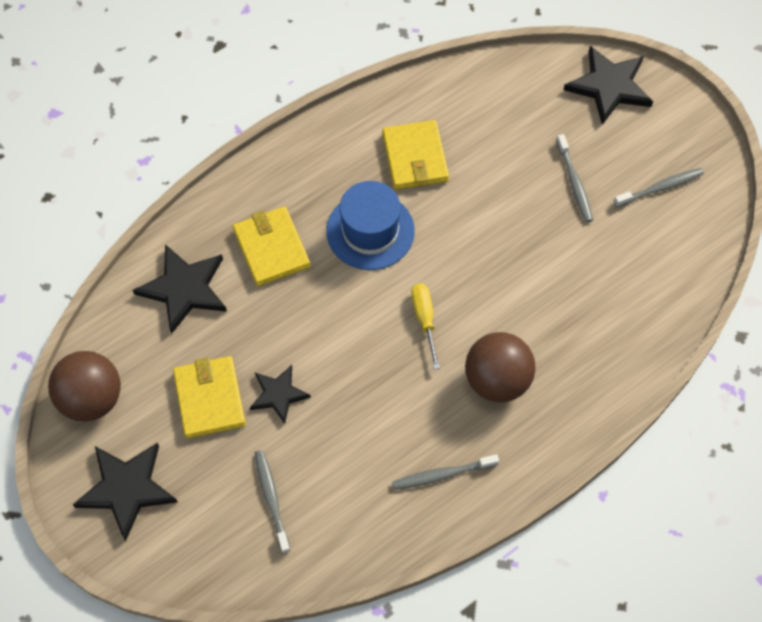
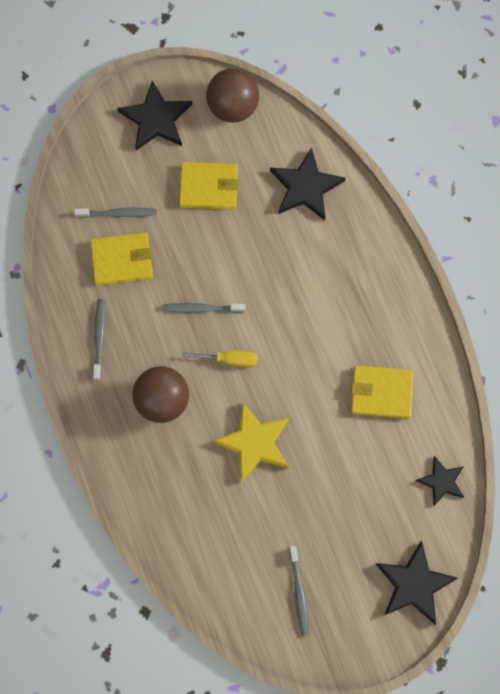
camera: 105 degrees right, 10 degrees up
(271, 248) = (324, 258): yellow wallet -> yellow wallet (122, 260)
(278, 394) = (198, 236): black star -> black star (441, 481)
(370, 231) = (320, 338): blue hat -> none
(514, 269) = (254, 443): none -> yellow star
(574, 183) = (323, 519): grey toothbrush -> grey toothbrush (201, 308)

